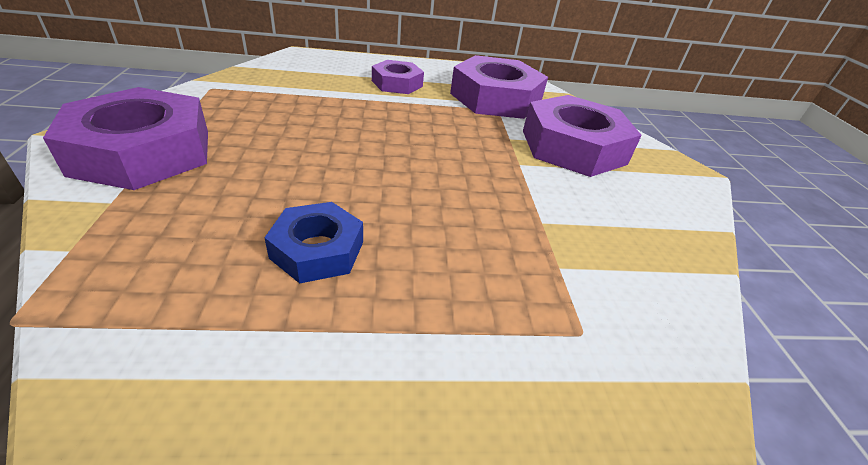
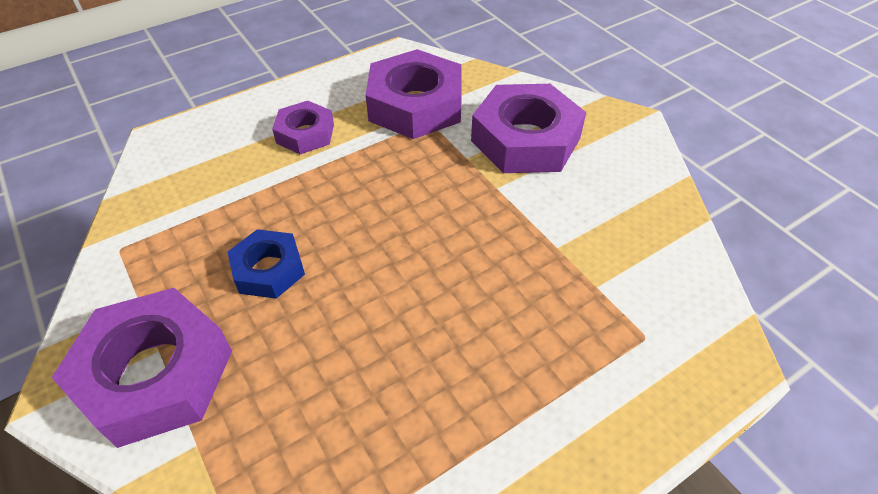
camera: 25 degrees left, 10 degrees up
(317, 250) = (417, 381): blue nut -> blue nut (268, 270)

